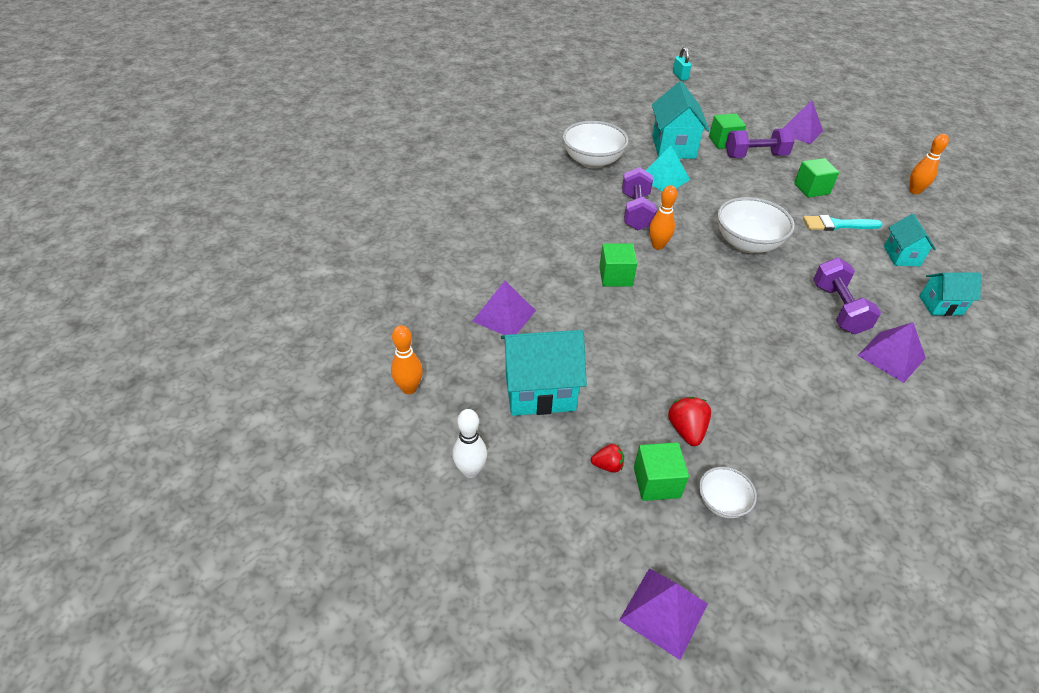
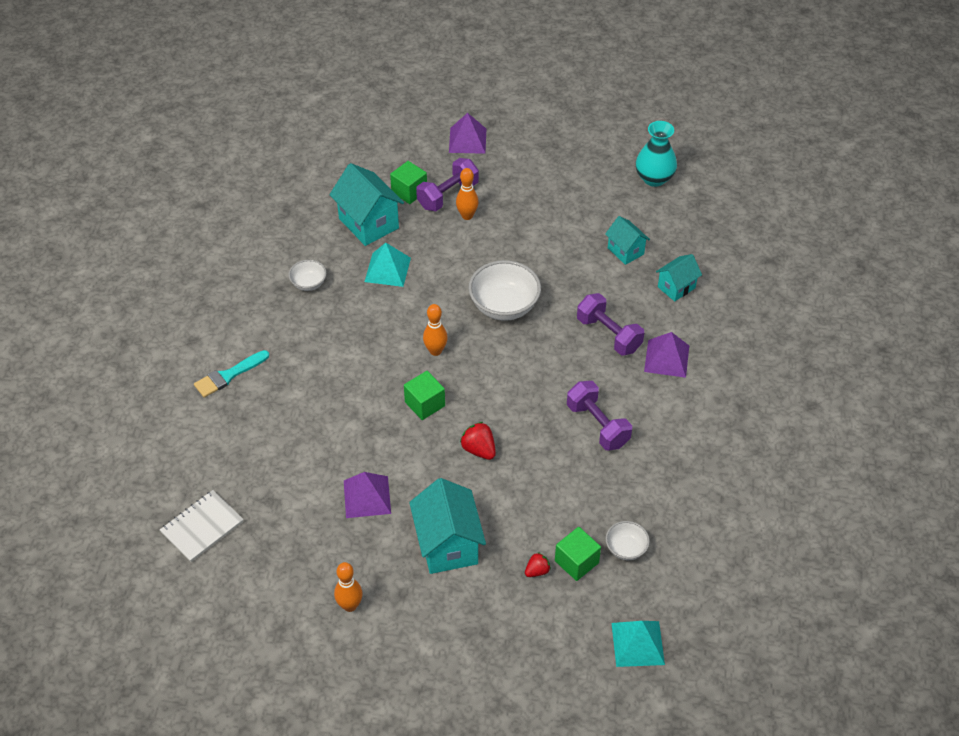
camera: 35 degrees left, 5 degrees up
(358, 267) = (202, 527): none -> white notebook
(470, 471) = (450, 636): white bowling pin -> none
(540, 391) = (447, 545): turquoise house -> turquoise house turned 60 degrees counterclockwise
(592, 161) = (308, 284): white bowl -> white bowl, size x0.53
(636, 212) = (391, 323): purple dumbbell -> purple dumbbell (597, 425)
(663, 612) = (637, 643): purple pyramid -> turquoise pyramid
(680, 76) = (307, 117): turquoise padlock -> none
(686, 430) = (569, 509): red strawberry -> red strawberry (479, 449)
(811, 189) = (518, 211): green cube -> none
(837, 225) = (561, 243): turquoise brush -> turquoise brush (228, 375)
(914, 191) = (599, 168): orange bowling pin -> orange bowling pin (467, 216)
(968, 218) = (654, 178): none -> turquoise vase

